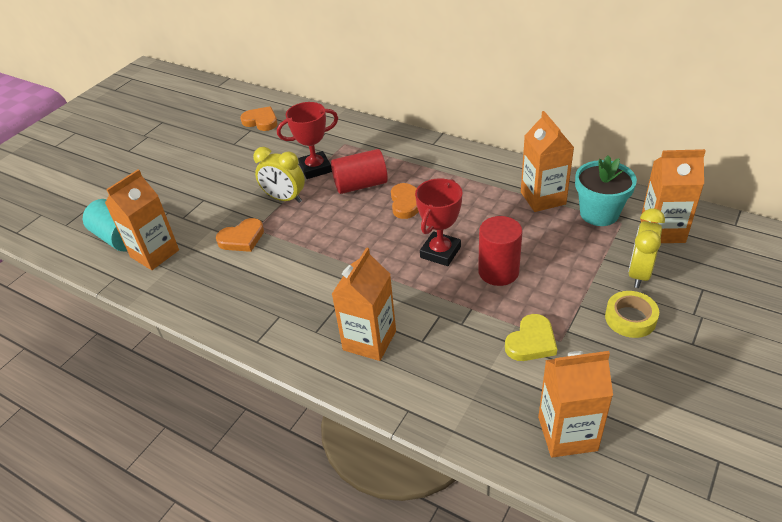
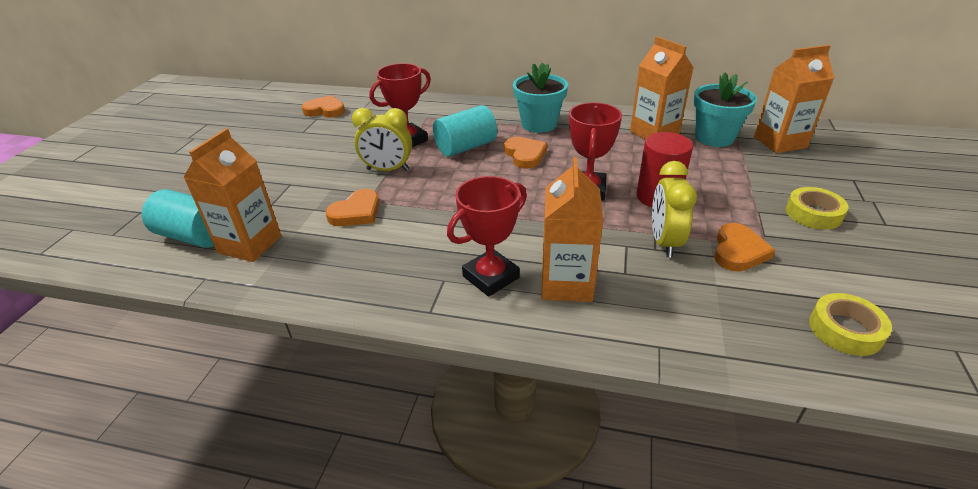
camera: 20 degrees left, 5 degrees down
(315, 321) = (491, 277): none -> red trophy
(360, 185) = (466, 147): red cylinder -> turquoise cylinder
(440, 169) = (539, 124): none -> turquoise flower pot
(531, 342) = (738, 251): yellow heart -> orange heart
(567, 433) = (845, 330): orange carton -> yellow tape
(639, 273) = (789, 177): yellow clock -> yellow clock (664, 242)

